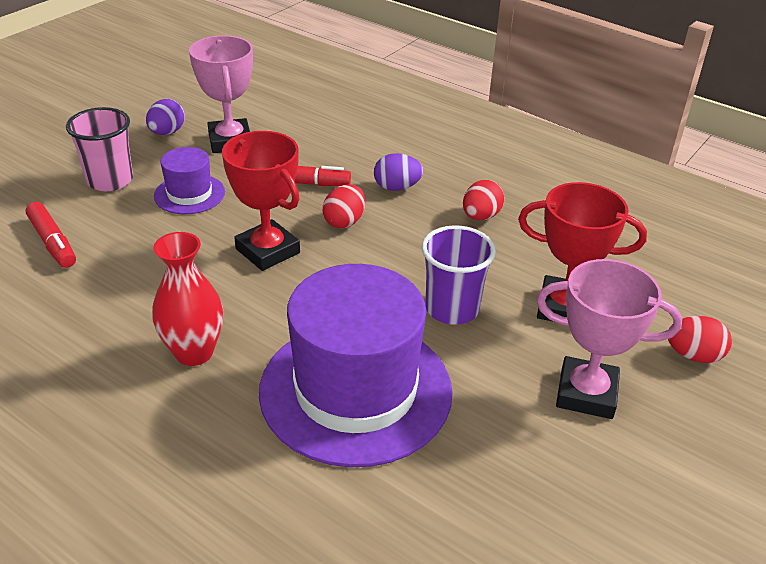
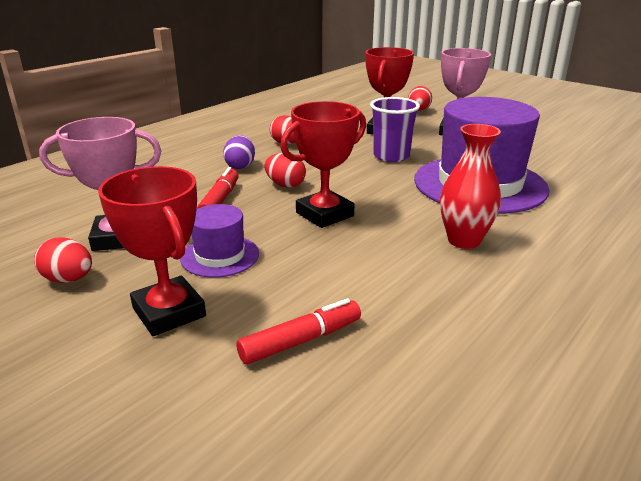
camera: 85 degrees left, 10 degrees down
(110, 180) = (169, 312): pink cup -> red trophy
(167, 132) = (69, 279): purple egg -> red egg

